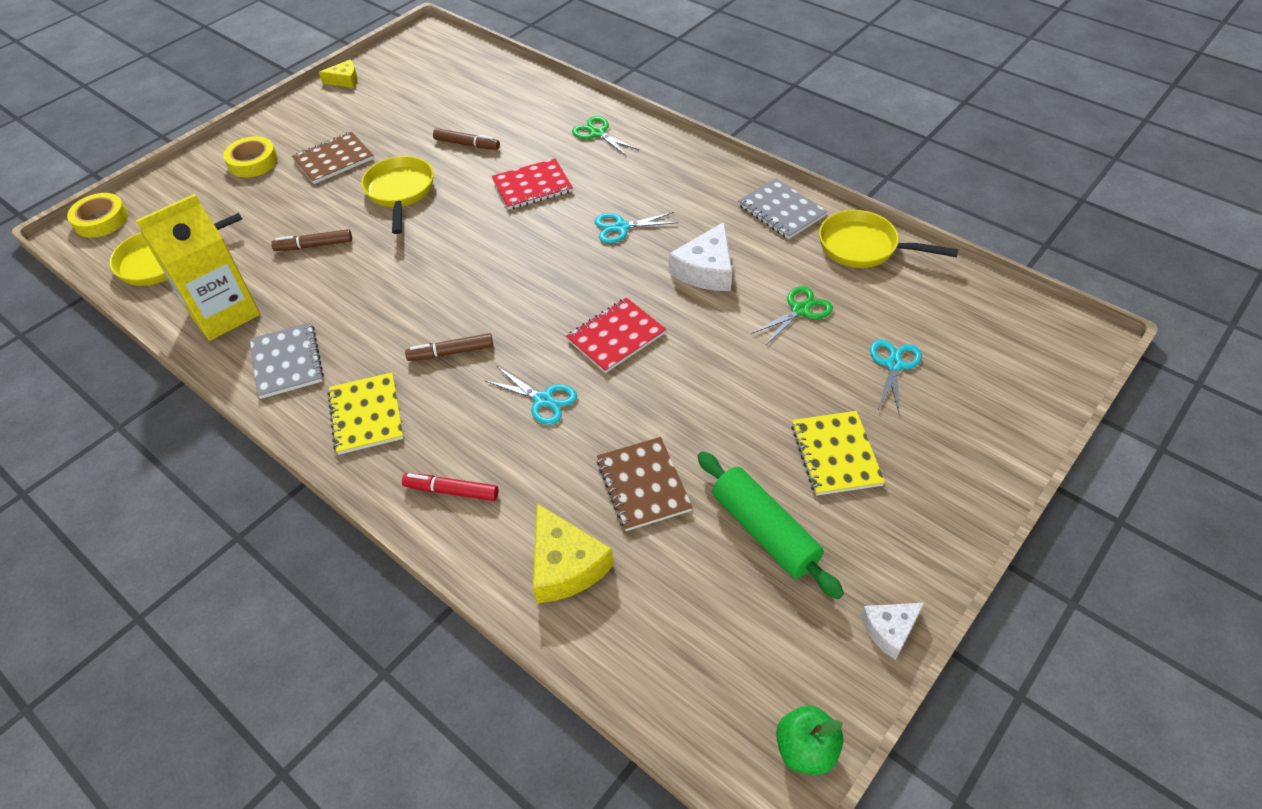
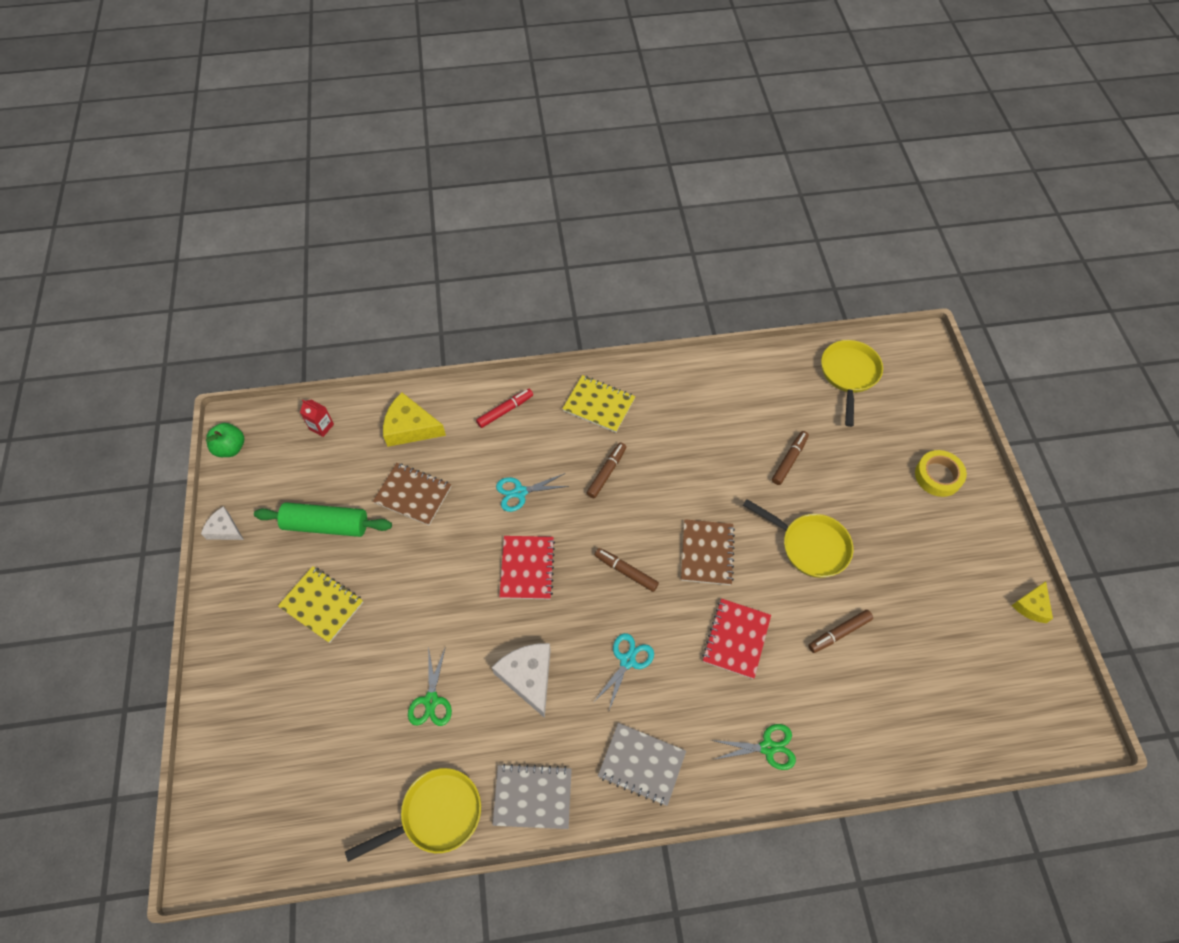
camera: 130 degrees right, 10 degrees up
(101, 220) = (930, 362): yellow tape -> none
(224, 313) = (760, 382): yellow carton -> none
(287, 362) = (681, 391): grey notebook -> grey notebook (641, 764)
(333, 160) = (896, 528): brown notebook -> brown notebook (707, 553)
(544, 275) = (626, 571): none -> brown marker
(663, 667) = (321, 427): none -> red carton
(890, 630) = (224, 529): white cheese -> white cheese turned 75 degrees counterclockwise
(893, 364) = (332, 708): turquoise scissors -> none

